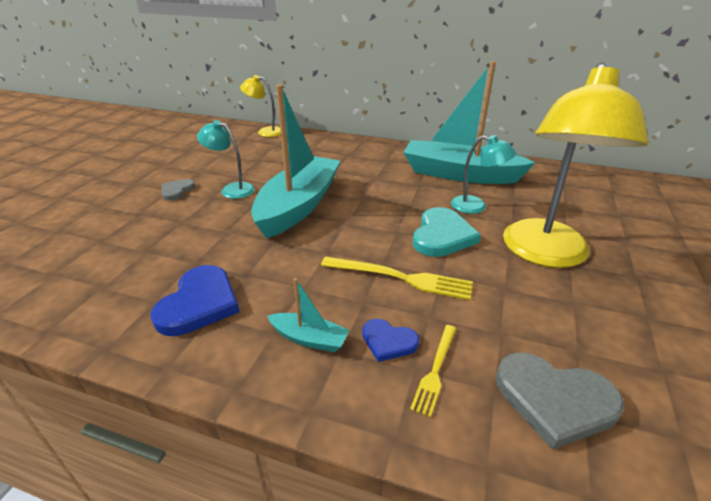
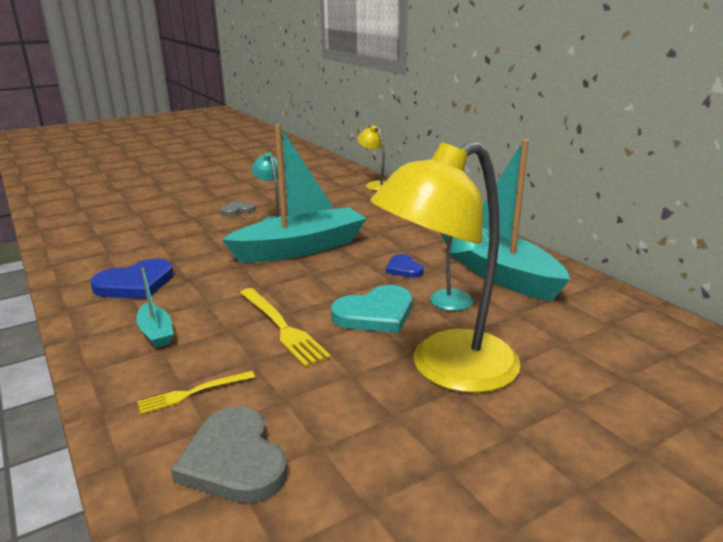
camera: 40 degrees right, 10 degrees down
(388, 341) = (197, 360): blue heart -> blue heart (404, 268)

